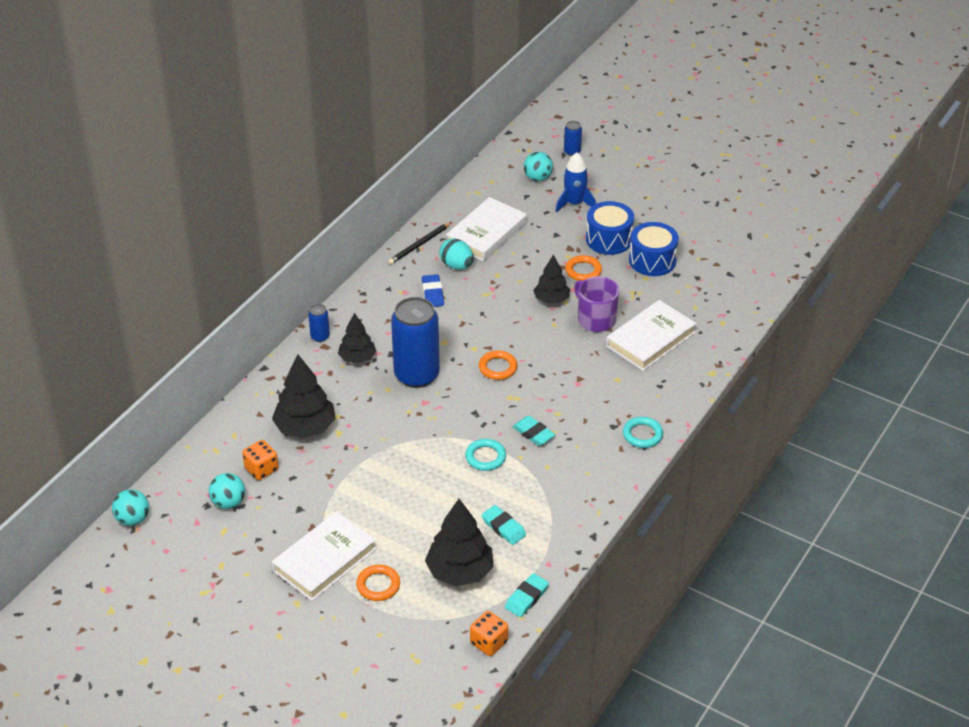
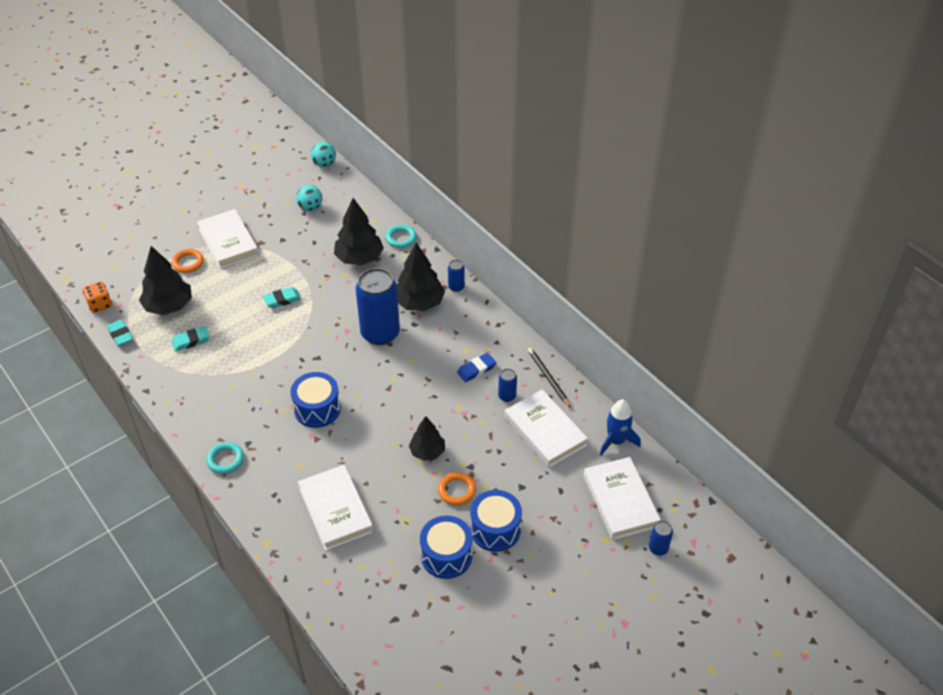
camera: 110 degrees right, 5 degrees up
(261, 469) = (331, 228): orange dice -> none
(357, 358) = (419, 303): black tree -> black tree, size x1.58
(432, 293) = (476, 369): blue eraser -> blue eraser turned 45 degrees counterclockwise
(456, 266) = (507, 396): turquoise egg -> blue can
(485, 457) = (266, 350): turquoise ring -> turquoise ring (401, 238)
(498, 367) = (360, 387): orange ring -> none
(533, 433) = (272, 387): turquoise eraser -> turquoise eraser (282, 300)
(538, 178) = (620, 501): turquoise ball -> white book
(543, 390) = (317, 409): none -> blue drum
(574, 203) = (565, 519): blue rocket -> blue rocket (616, 441)
(595, 319) = (384, 476): purple mug -> none

